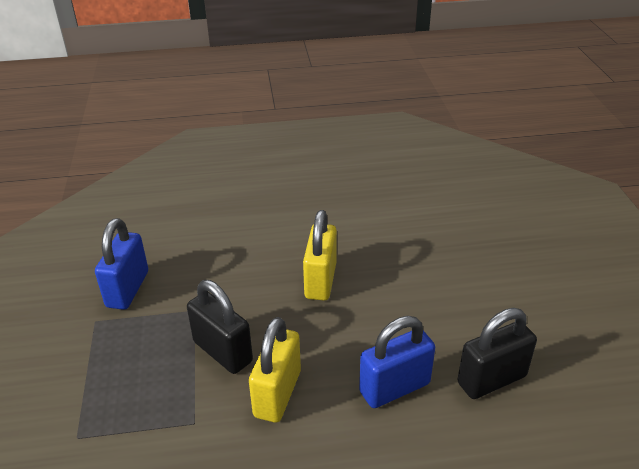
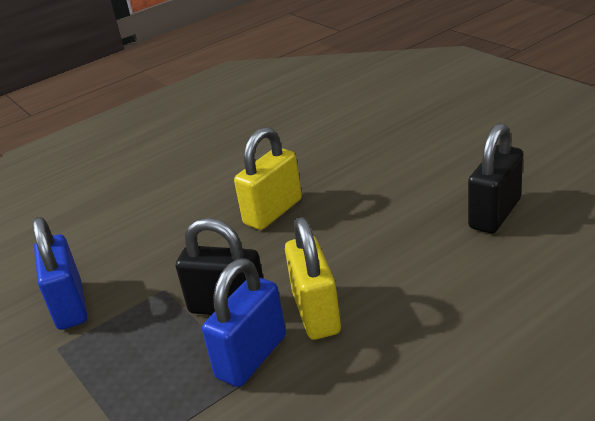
camera: 25 degrees left, 5 degrees down
(320, 281) = (273, 212): yellow padlock -> yellow padlock turned 60 degrees clockwise
(394, 388) = (419, 257): blue padlock -> blue padlock (251, 357)

